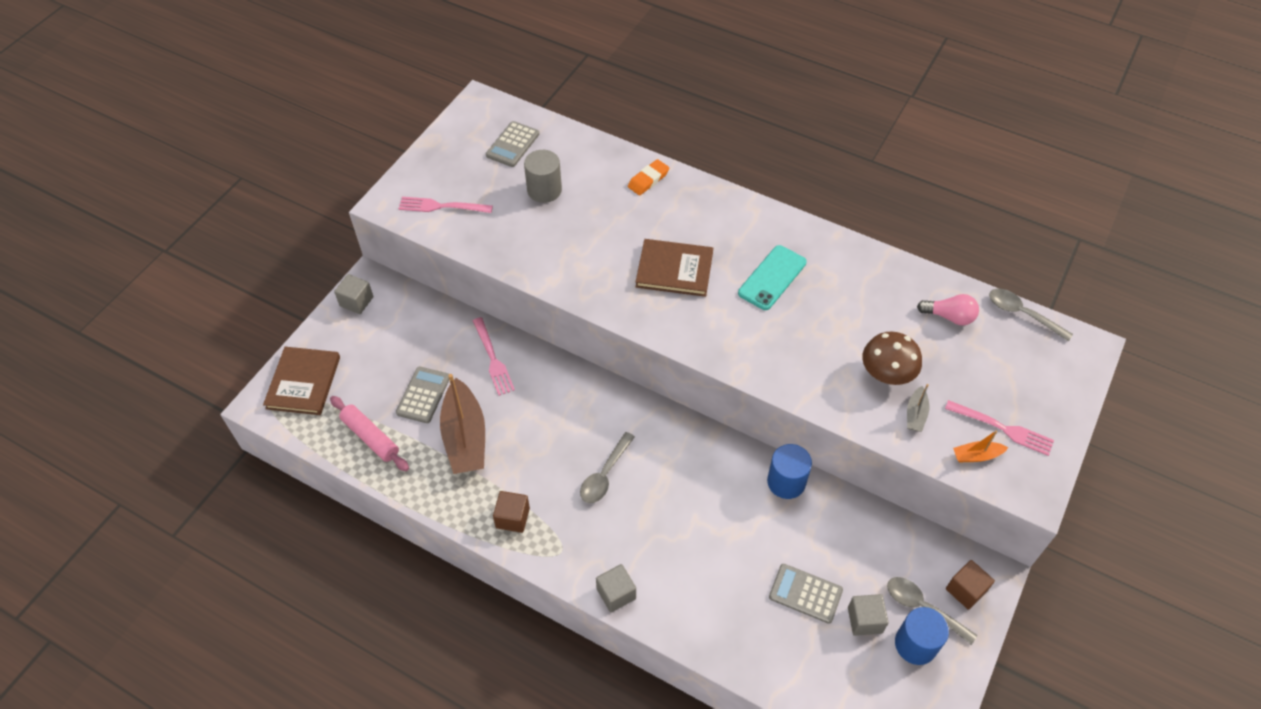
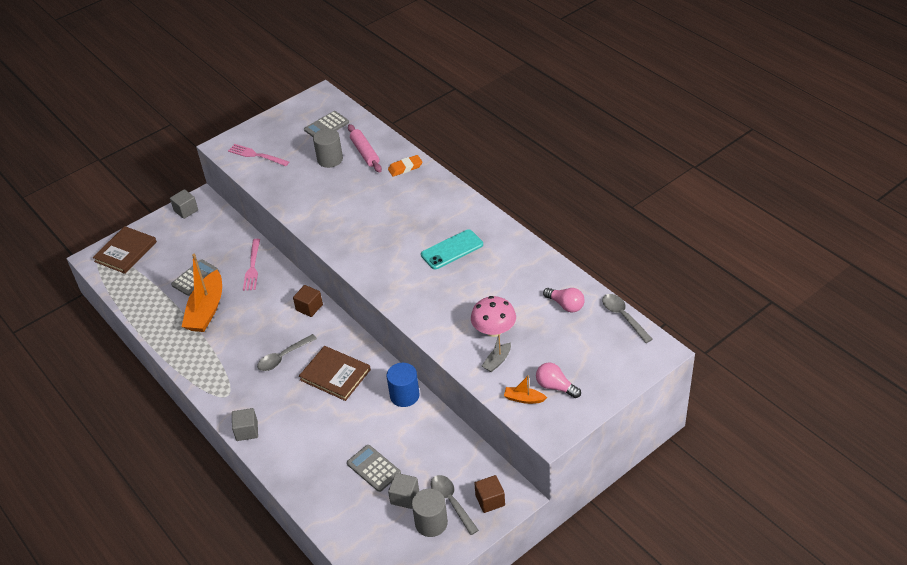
camera: 25 degrees right, 10 degrees down
(370, 437) = (147, 295): pink rolling pin -> pink rolling pin (364, 153)
(465, 437) = (206, 310): brown boat -> orange boat
(512, 518) = (208, 367): brown cube -> brown cube (309, 307)
(674, 270) = (386, 229): brown book -> brown book (335, 375)
(887, 373) = (494, 330): brown mushroom -> pink mushroom
(915, 644) = (431, 523): blue cylinder -> grey cylinder
(1002, 428) = (555, 387): pink fork -> pink light bulb

